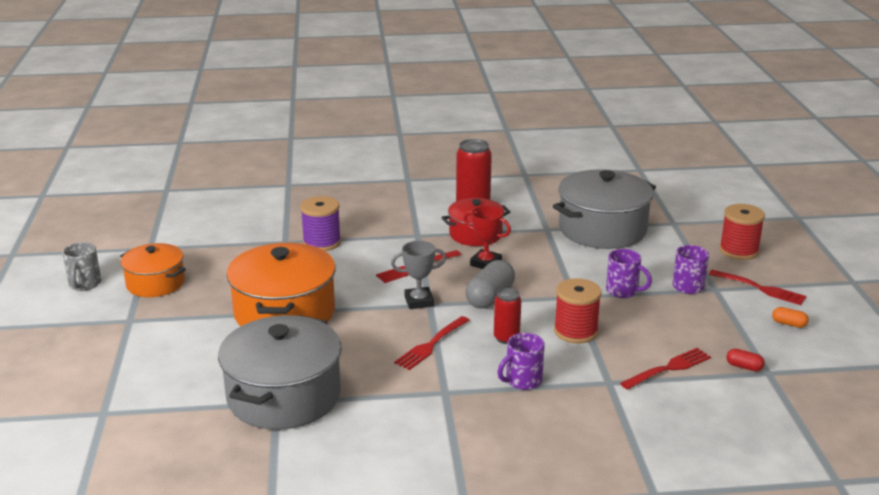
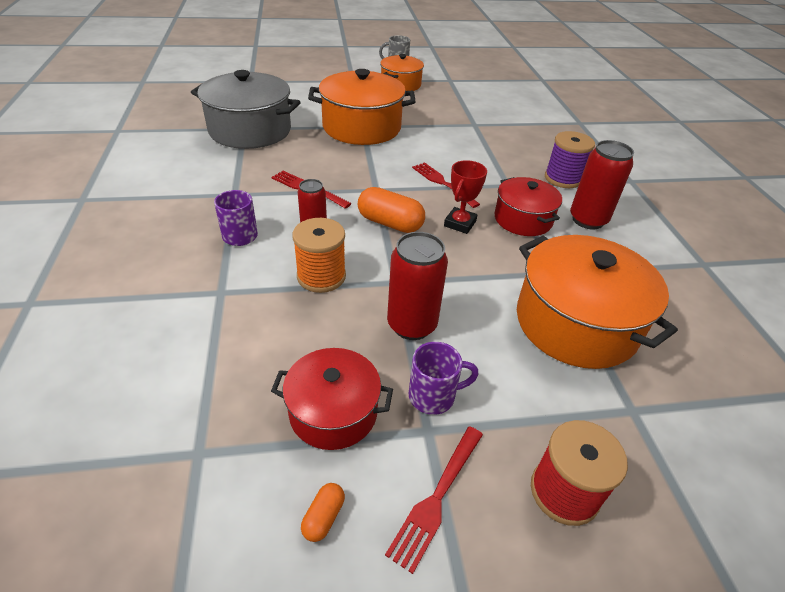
camera: 85 degrees right, 15 degrees up
(322, 243) = (477, 139): purple spool -> purple spool (563, 178)
(419, 301) = (381, 184): grey trophy -> none
(490, 297) = (390, 223): grey capsule -> orange capsule
(575, 332) = (321, 276): red spool -> orange spool
(602, 229) = (576, 323): grey pot -> orange pot
(623, 291) = (412, 325): purple mug -> red can
(668, 369) = (233, 344): red fork -> none
(715, 322) = (333, 412): none -> red pot
(744, 367) = (218, 425): red capsule -> none

